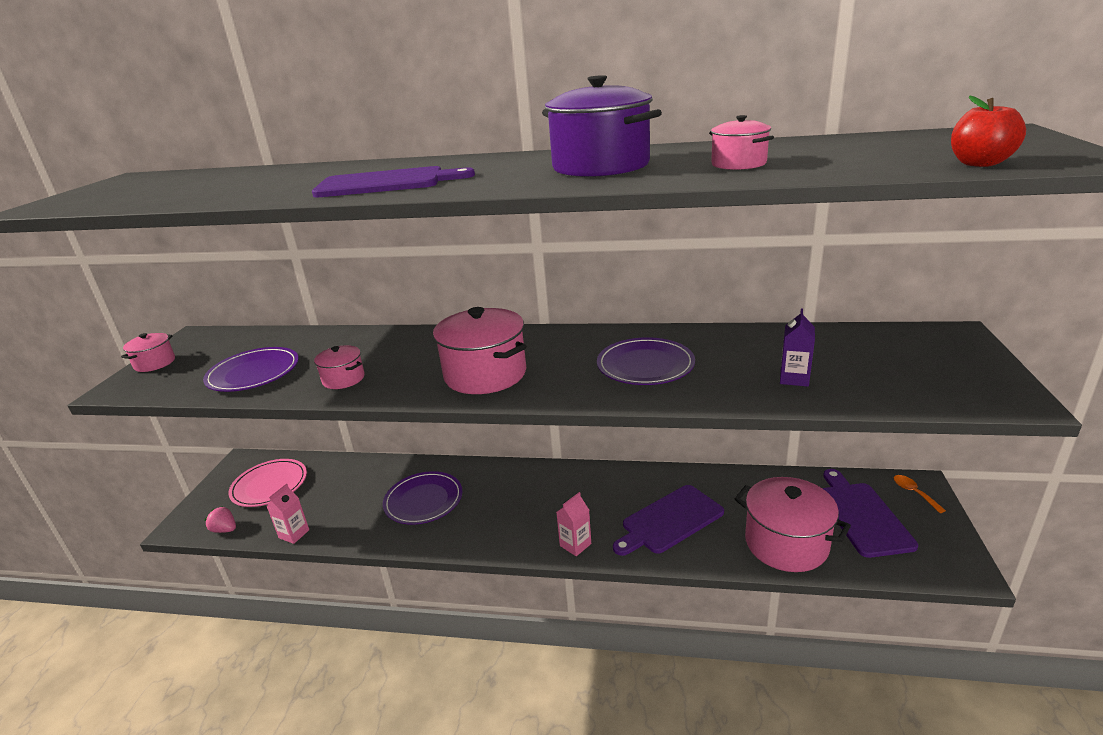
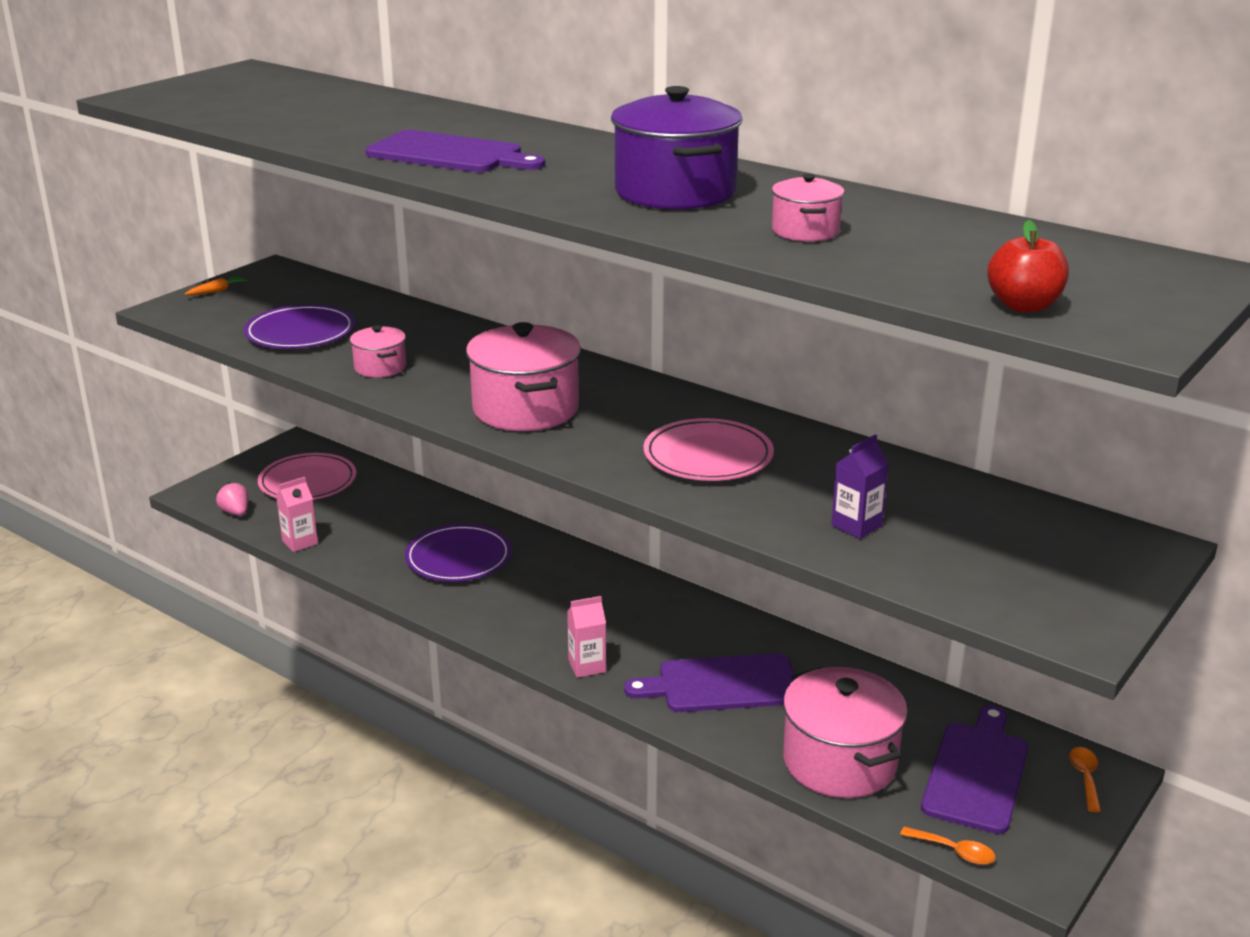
camera: 25 degrees right, 0 degrees up
(155, 363) = (217, 291): pink pot -> orange carrot
(645, 365) = (708, 456): purple plate -> pink plate
(908, 575) = (954, 851): none -> orange spoon

